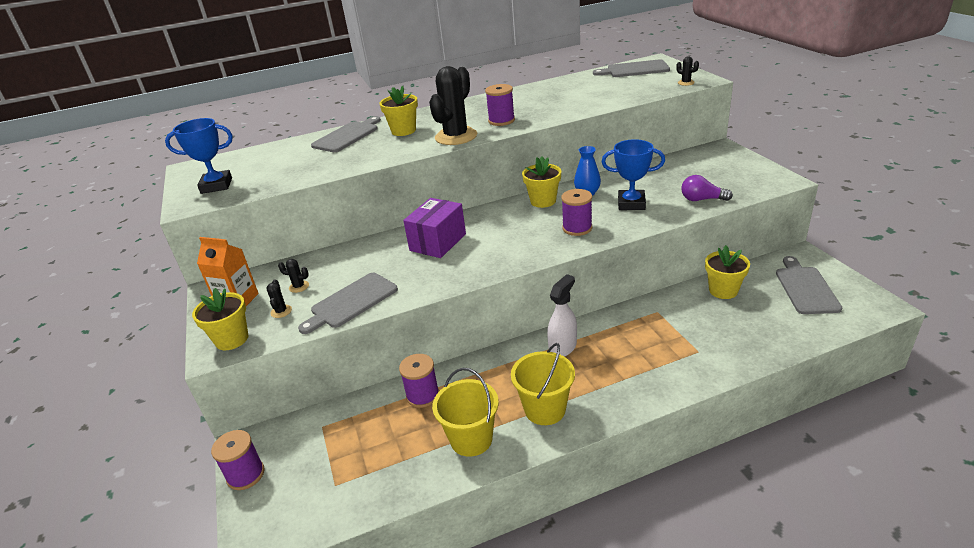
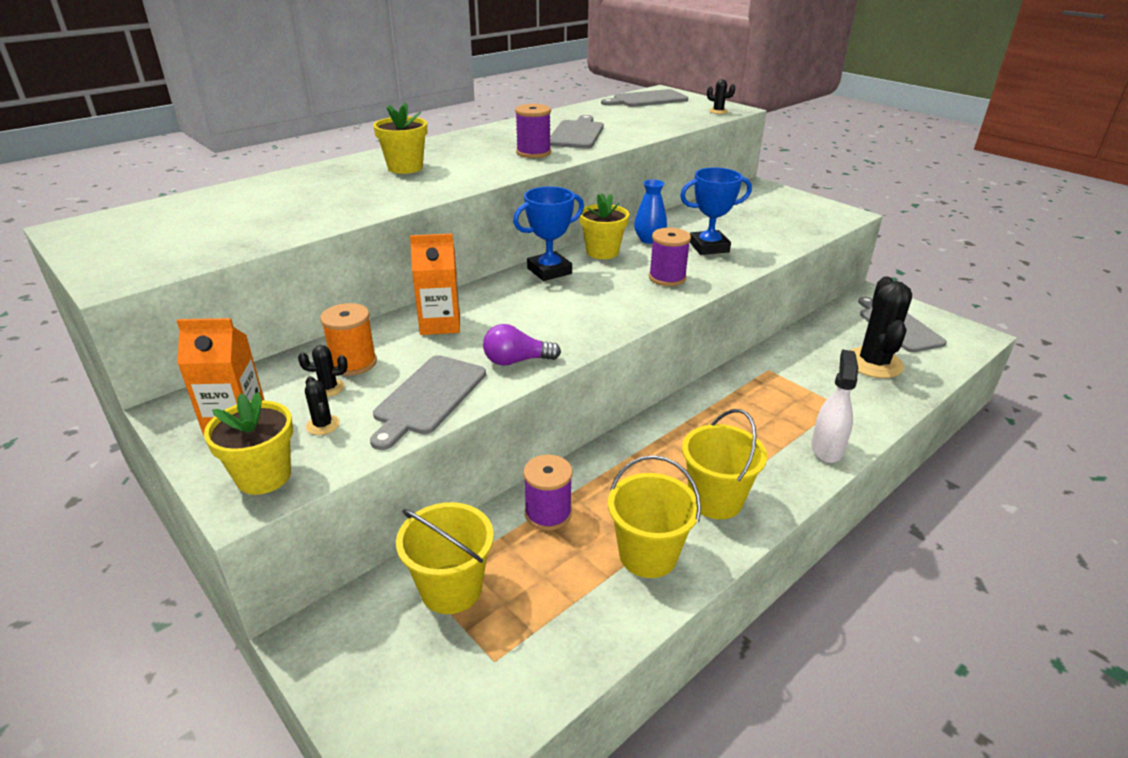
camera: 25 degrees left, 0 degrees up
(216, 186) = (149, 248): blue trophy -> blue trophy (549, 271)
(245, 475) = (340, 682): purple spool -> none
(323, 271) = (353, 363): none -> orange spool
(335, 433) = (451, 588): none -> yellow bucket
(347, 136) = (323, 176): grey cutting board -> grey cutting board (576, 134)
(392, 249) = (440, 324): none -> orange carton
(438, 242) = (500, 310): purple box -> none
(456, 136) = (488, 171): black cactus -> black cactus (873, 363)
(563, 347) = (689, 424): white spray bottle -> white spray bottle (826, 449)
(702, 199) = (781, 237): purple light bulb -> purple light bulb (516, 361)
(723, 290) = (821, 339): yellow flower pot -> none

